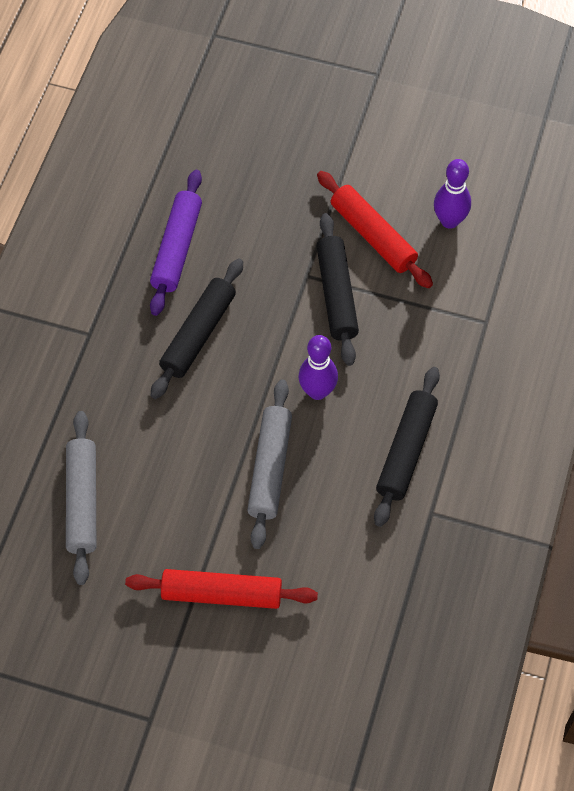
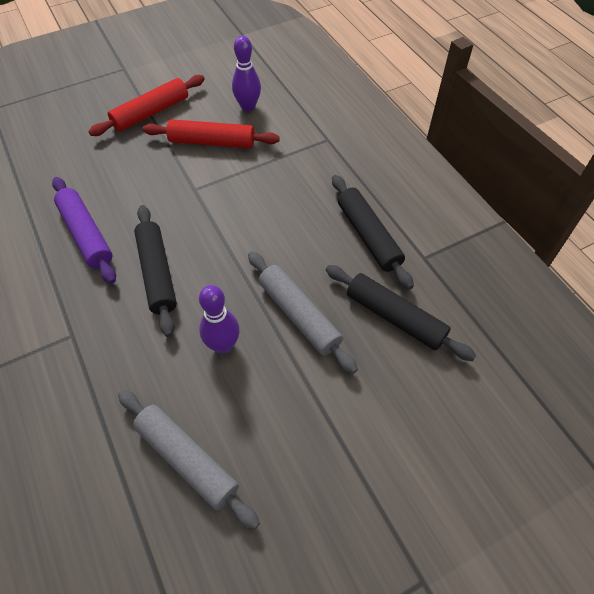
camera: 45 degrees left, 5 degrees down
(221, 594) = (363, 428): red rolling pin -> red rolling pin (151, 113)
(317, 391) = (276, 246): purple bowling pin -> purple bowling pin (223, 345)
(337, 295) = (225, 186): black rolling pin -> black rolling pin (395, 317)

